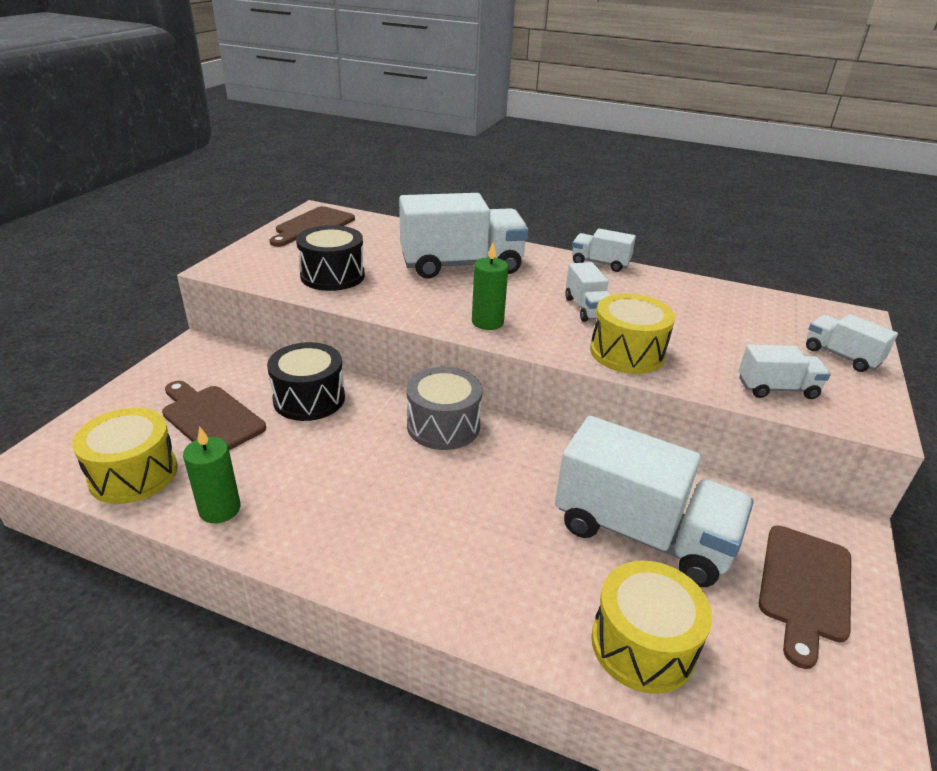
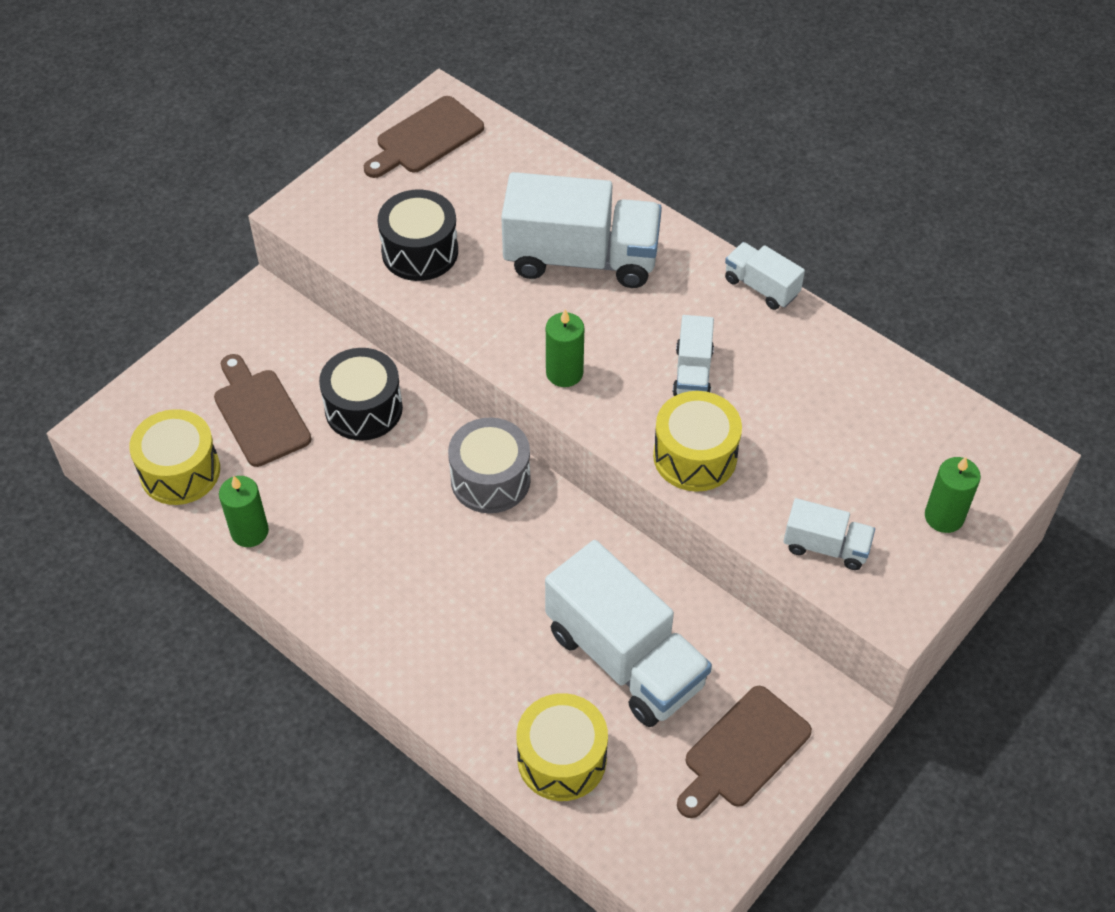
camera: 20 degrees right, 20 degrees up
(841, 356) = (944, 517): white truck -> green candle

